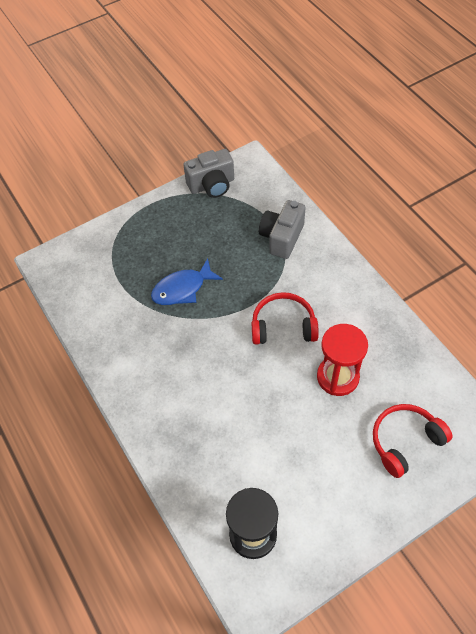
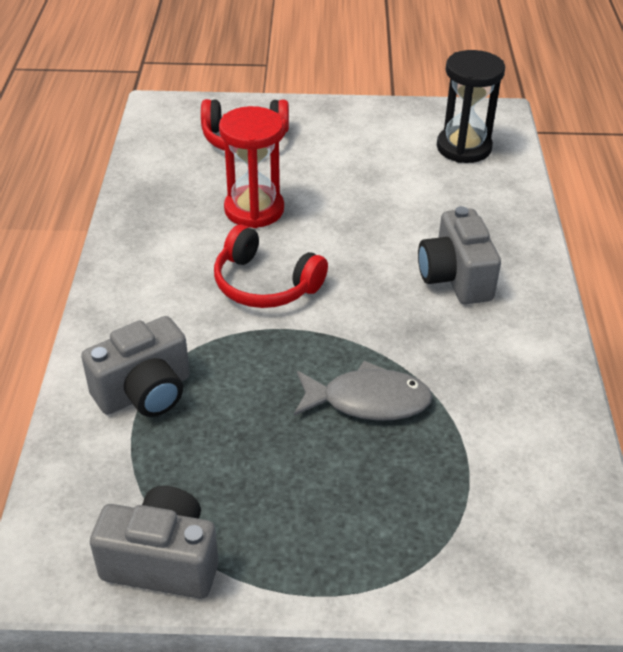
camera: 150 degrees left, 15 degrees down
(182, 289) = (368, 401): blue fish -> grey fish
(186, 393) = (455, 278): none -> grey camera

